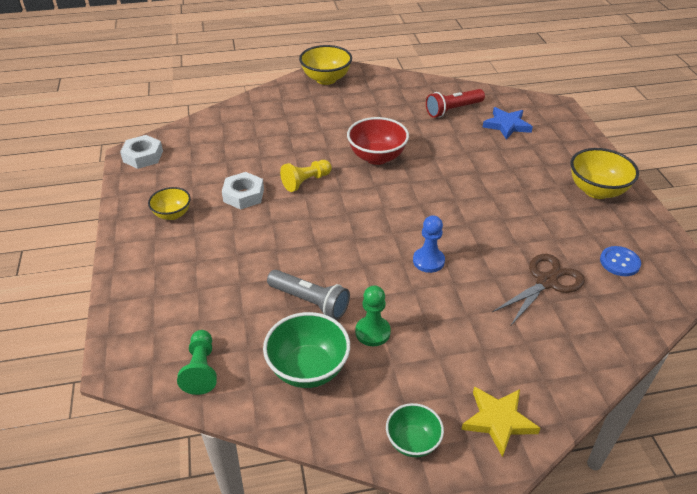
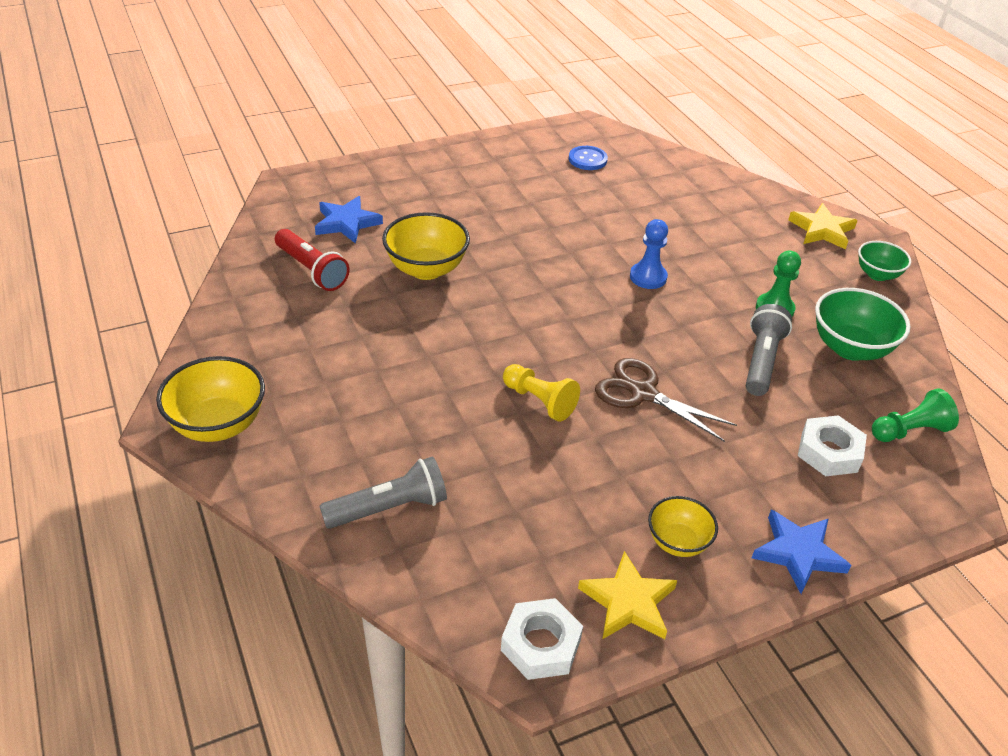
camera: 105 degrees left, 0 degrees up
(135, 263) = (798, 553): none -> blue star
(147, 188) = (628, 602): none -> yellow star
(243, 195) = (597, 465): white nut -> white nut (829, 452)
(248, 122) = (389, 508): none -> grey flashlight
(377, 157) = (456, 335): red bowl -> none
(546, 282) = (638, 201): brown scissors -> brown scissors (643, 393)
(596, 190) = (473, 164): yellow bowl -> yellow bowl (426, 269)

